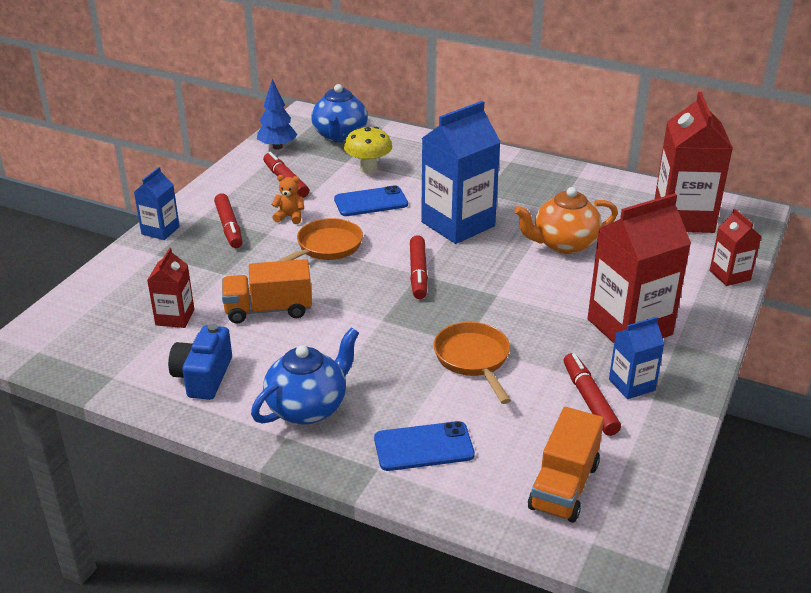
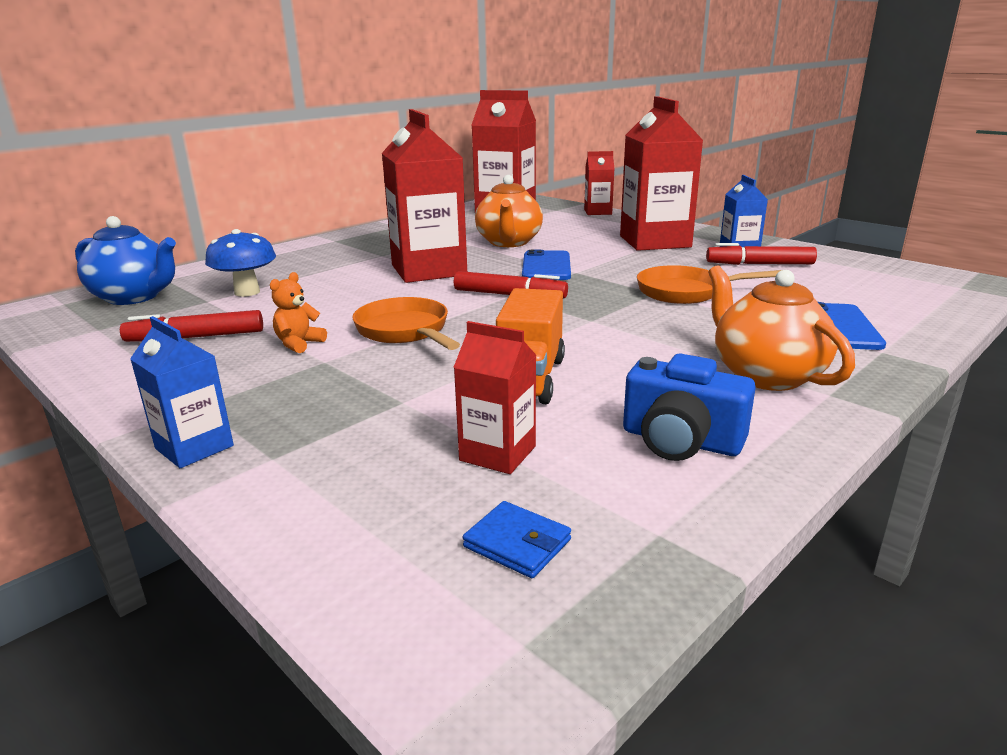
camera: 70 degrees left, 10 degrees down
(99, 338) = (517, 543): none -> blue wallet
(229, 227) = (268, 386): red marker -> none
(277, 147) = (87, 333): blue tree -> none
(308, 407) = (765, 375): blue teapot -> orange teapot
(368, 169) = (247, 292): yellow mushroom -> blue mushroom
(371, 202) = (327, 299): blue phone -> blue phone (546, 266)
(458, 224) = (428, 270): blue carton -> red carton
(564, 486) = (886, 286): orange truck -> none

